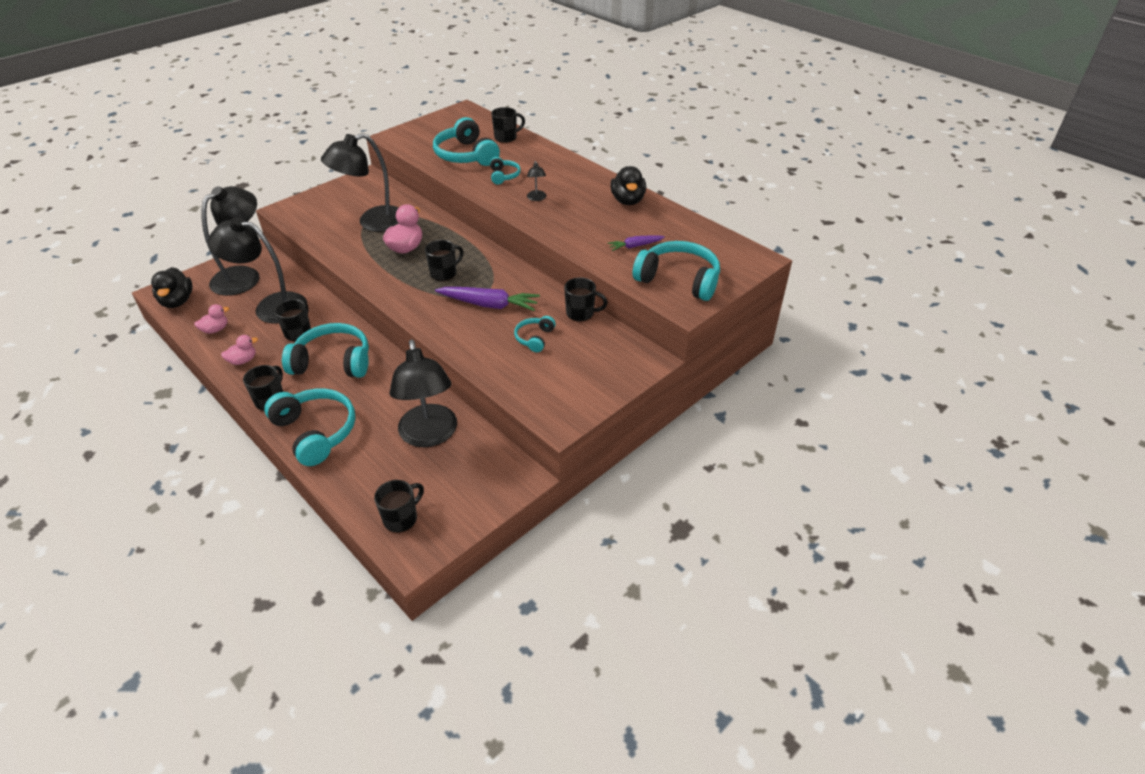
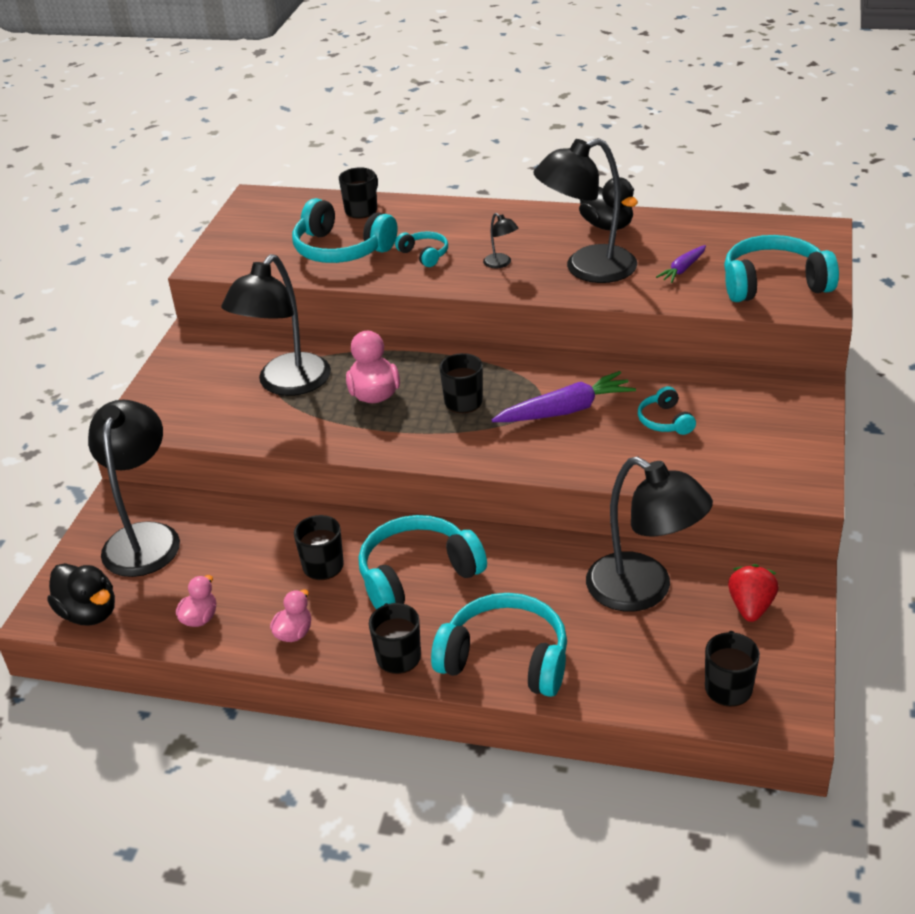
camera: 30 degrees left, 5 degrees down
(271, 306) = (240, 554): black lamp -> black lamp (587, 269)
(473, 479) = (750, 607): none -> red strawberry
(581, 313) = (678, 373): black mug -> none

